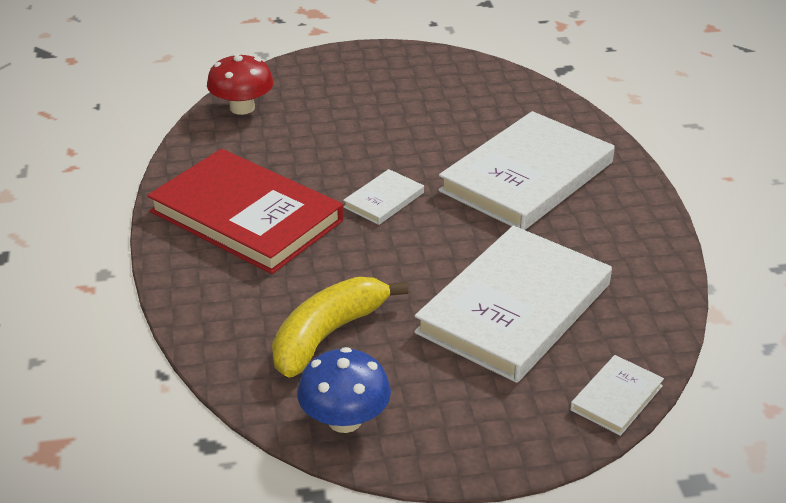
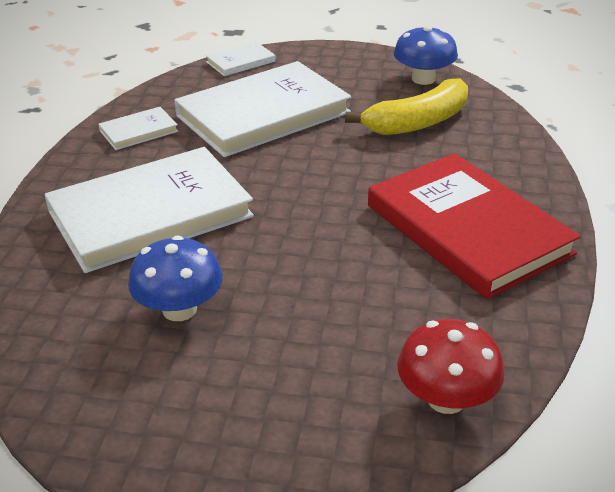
camera: 160 degrees left, 0 degrees up
(384, 200) = (315, 218): white book -> white book (138, 131)
(442, 120) = (179, 309): none -> blue mushroom

